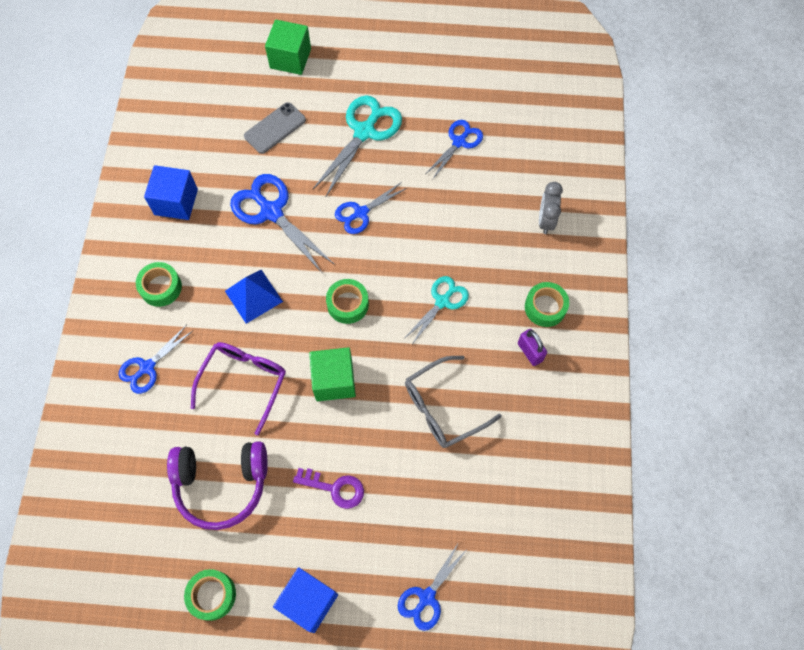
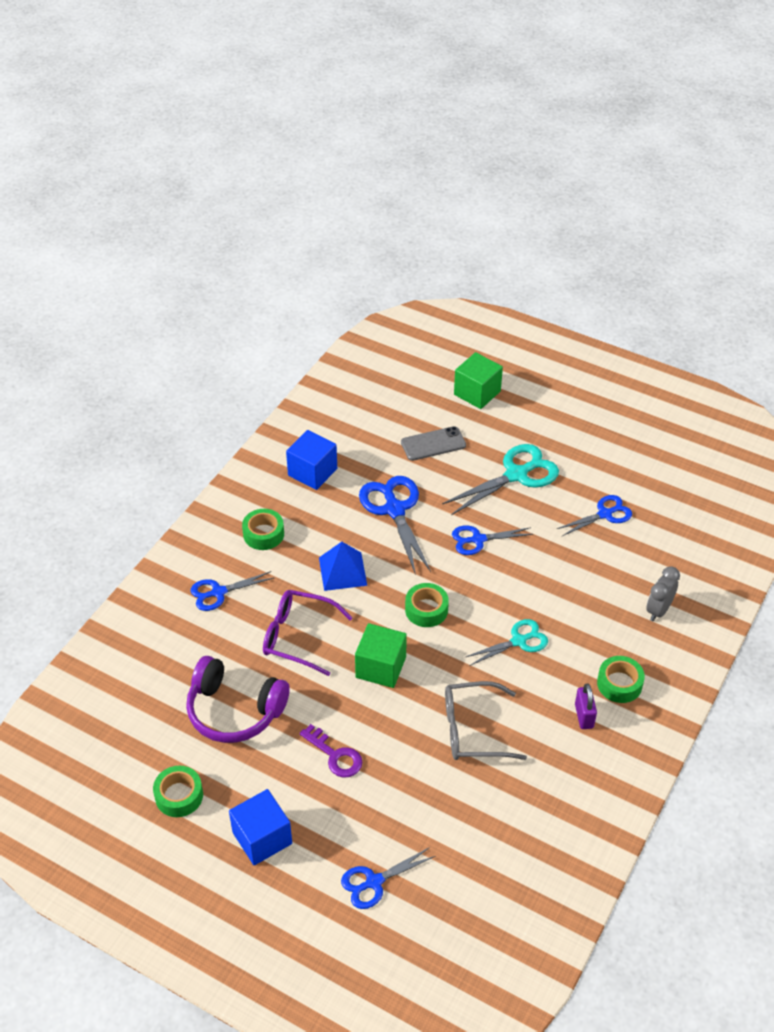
camera: 25 degrees right, 20 degrees down
(244, 382) = (298, 636): purple glasses -> purple glasses turned 120 degrees counterclockwise

